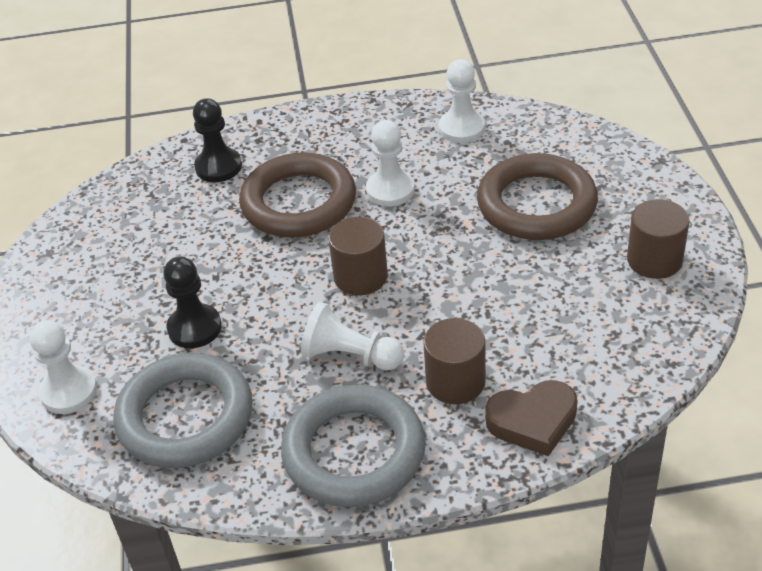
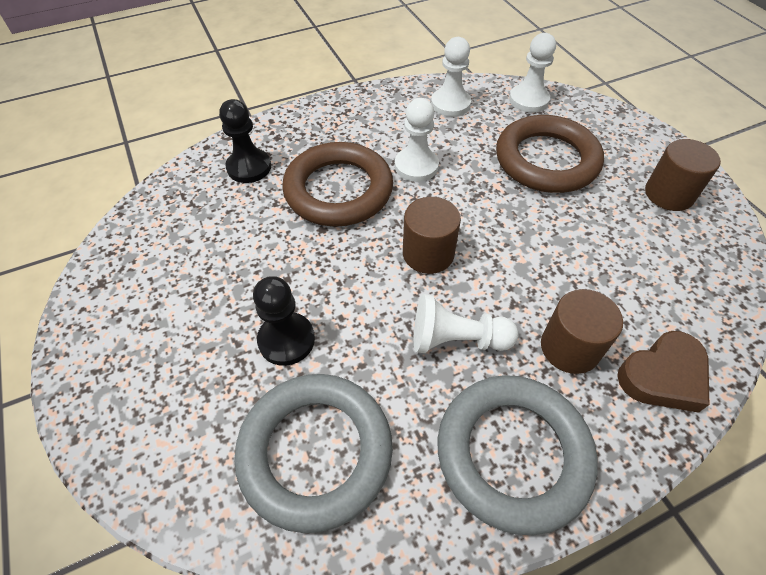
camera: 20 degrees left, 10 degrees up
(69, 391) = (170, 449): white pawn -> white pawn (528, 100)

